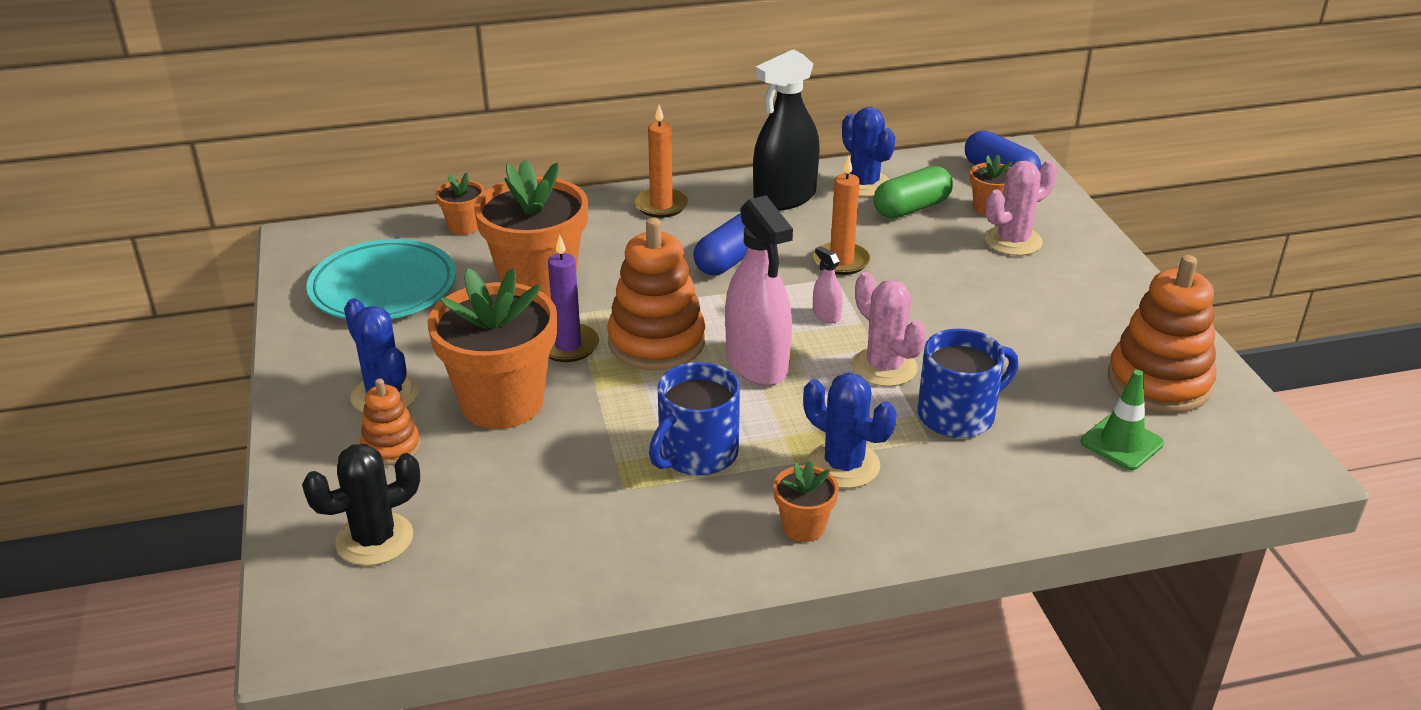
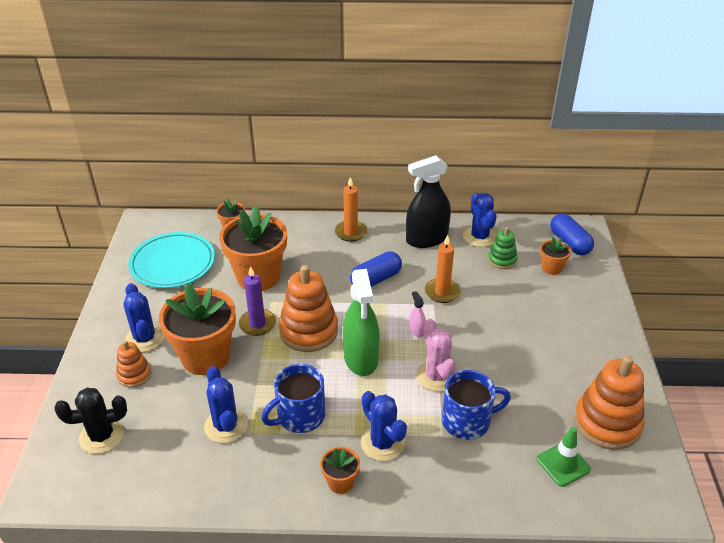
camera: 15 degrees right, 5 degrees up
(582, 488) = (226, 426): none -> blue cactus
(757, 363) = (361, 358): pink spray bottle -> green spray bottle
(911, 208) = (502, 260): green capsule -> green stacking toy
(1013, 241) = (556, 296): pink cactus -> none

